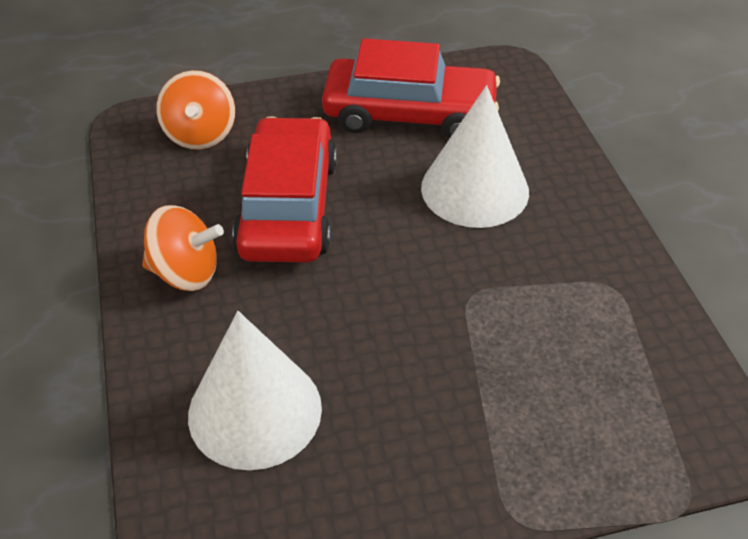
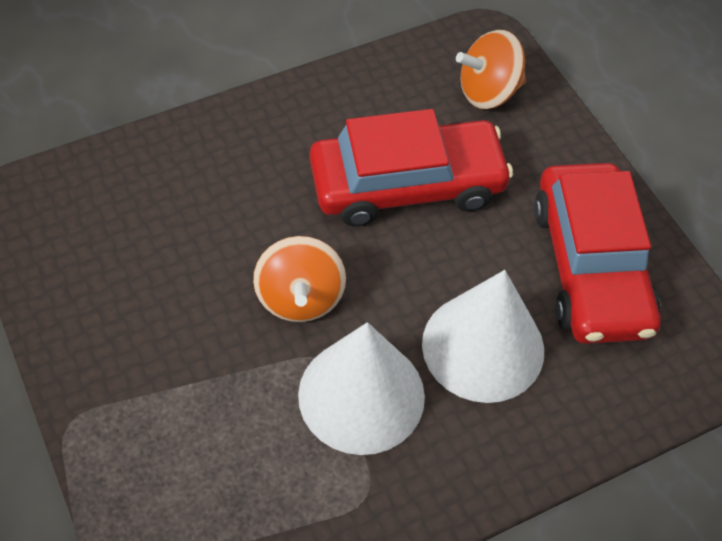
camera: 75 degrees right, 10 degrees up
(186, 273) = (302, 127): orange spinning top -> orange spinning top (300, 298)
(255, 411) = (159, 211): white cone -> white cone (361, 395)

